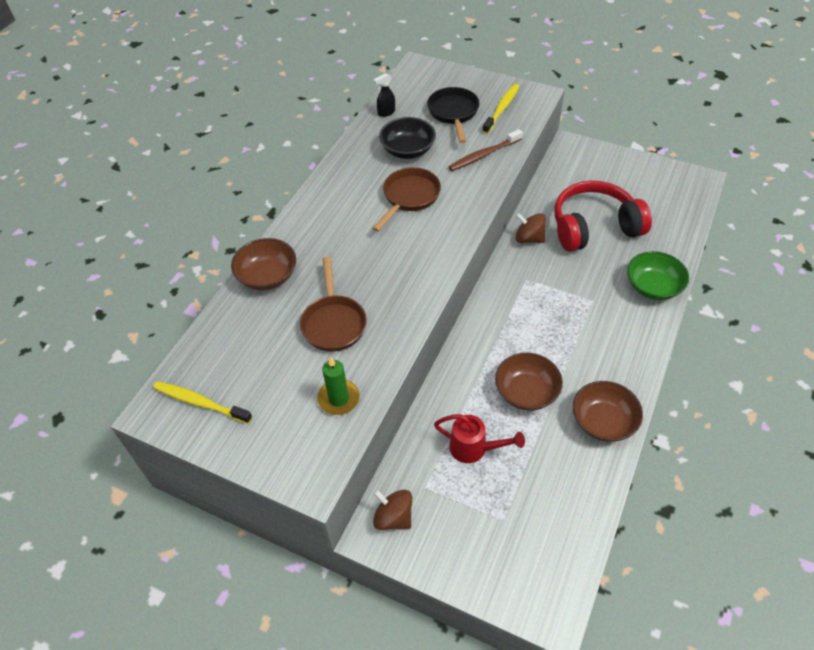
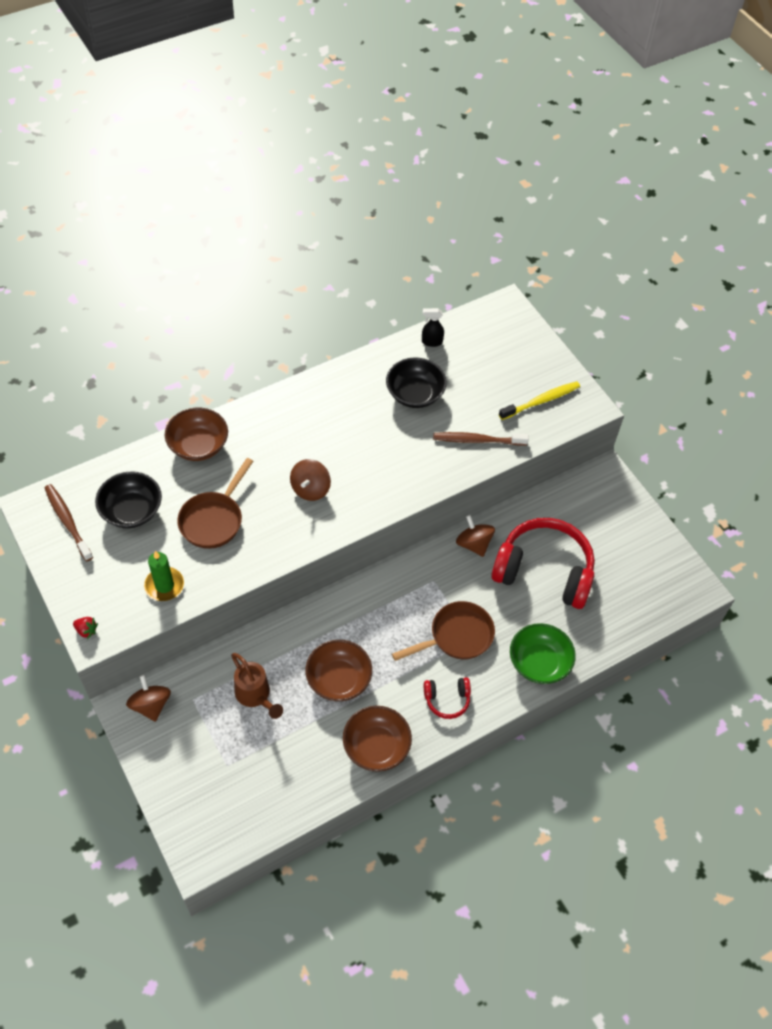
camera: 30 degrees right, 5 degrees up
(200, 402) = (67, 521): yellow toothbrush -> brown toothbrush
(253, 358) = (132, 510): none -> black bowl
(301, 481) = (86, 630): none -> red strawberry
(392, 255) = (310, 489): none -> brown spinning top
(409, 197) = (373, 442): brown pan -> brown pan (456, 636)
(453, 113) = (491, 379): black pan -> none
(474, 449) = (255, 696): red watering can -> brown watering can
(618, 353) = (447, 699): none -> red headphones

